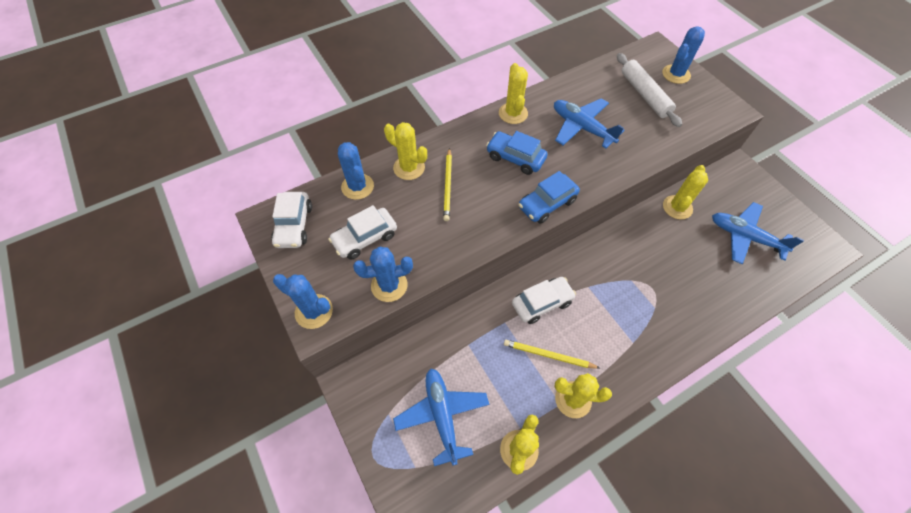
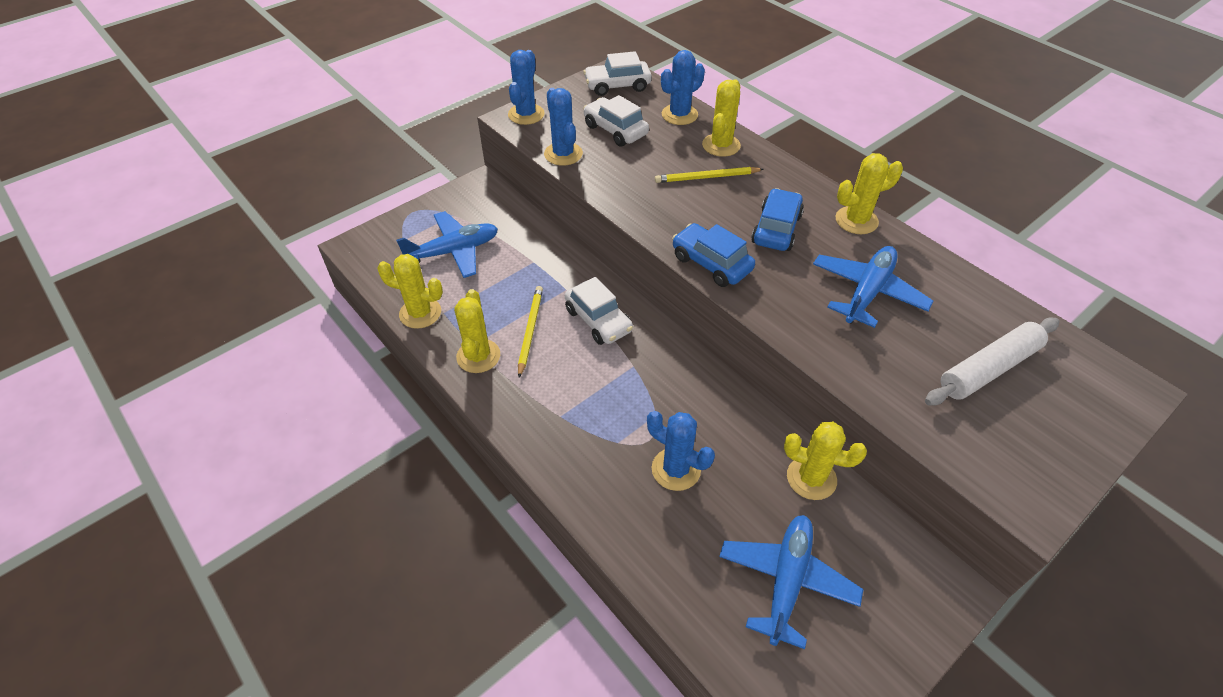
camera: 80 degrees right, 10 degrees down
(676, 74) = (1075, 416): blue cactus -> blue cactus (676, 469)

